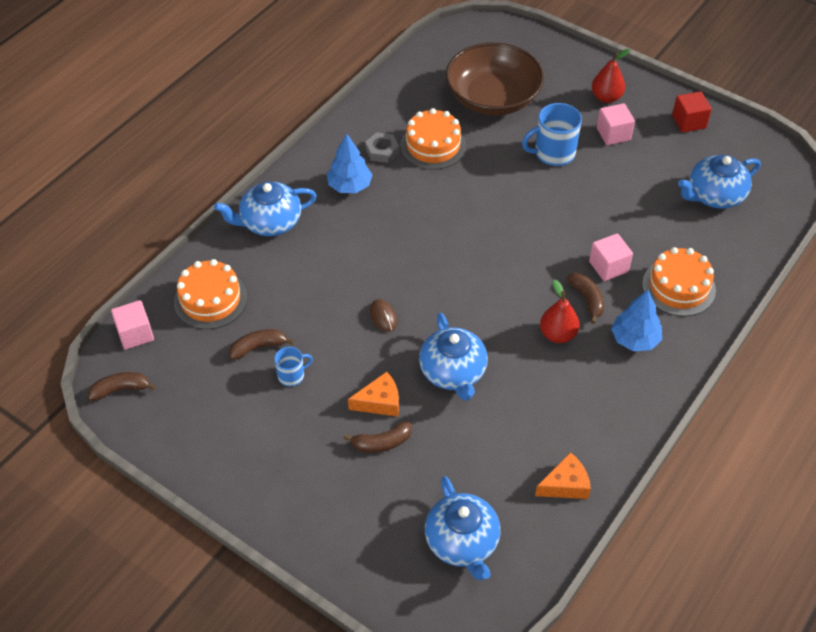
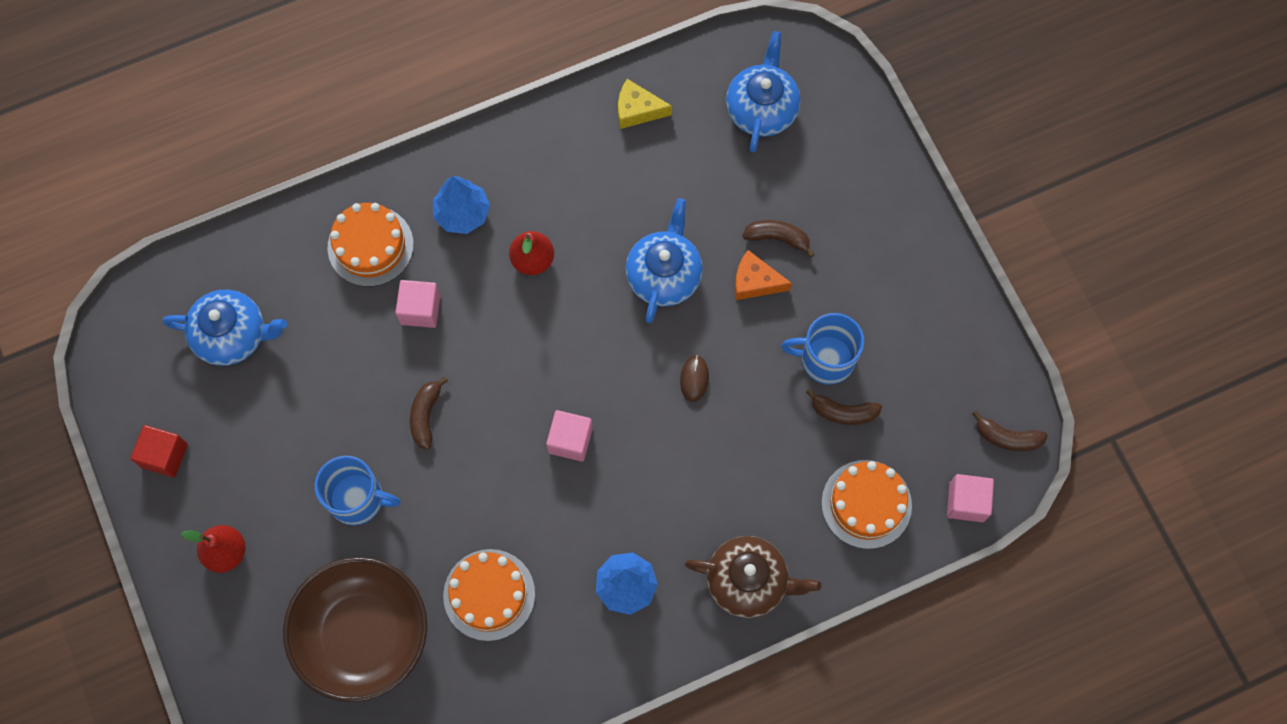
camera: 150 degrees left, 20 degrees up
(270, 222) = (748, 581): blue teapot -> brown teapot
(292, 375) = (826, 359): blue mug -> blue mug, size x1.77
(382, 151) = (555, 621): grey nut -> none
(565, 484) = (637, 110): orange cheese -> yellow cheese
(587, 299) = (472, 283): brown banana -> brown banana (426, 415)
(613, 134) = (266, 488): pink cube -> pink cube (570, 440)

